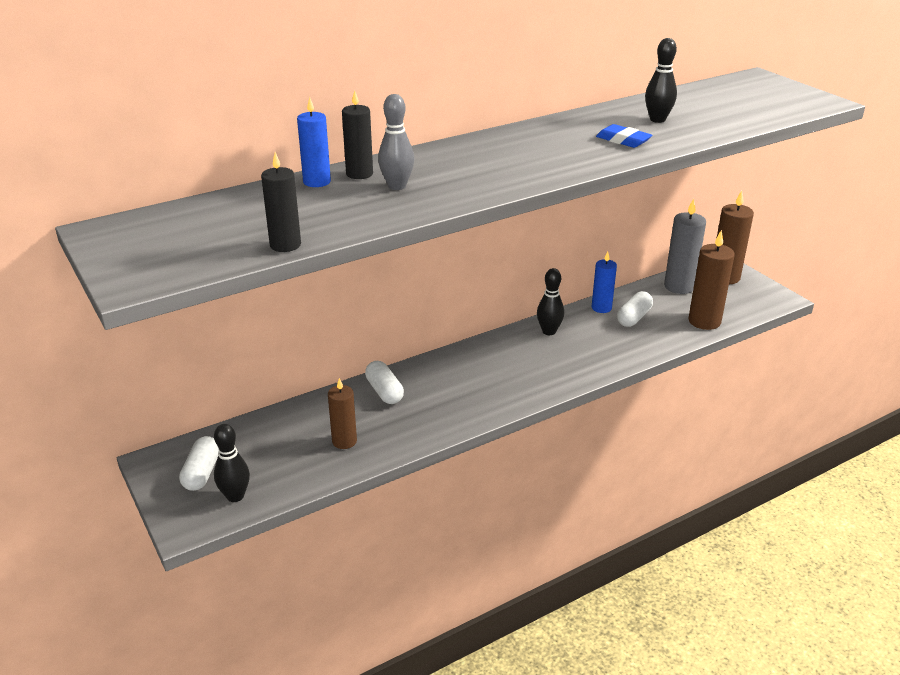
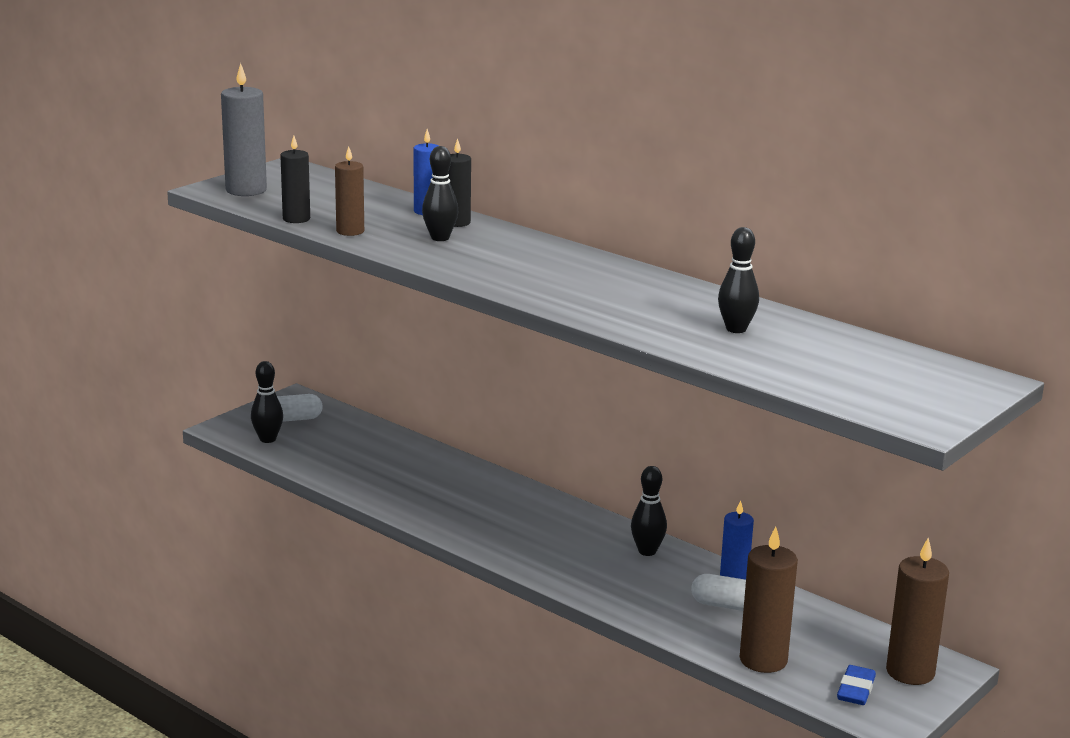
camera: 70 degrees right, 10 degrees down
(344, 441) = (368, 470): brown candle -> brown candle (350, 231)
(384, 391) = (460, 475): white capsule -> none
(397, 186) = (440, 238): grey bowling pin -> black bowling pin
(623, 140) = (647, 316): blue eraser -> blue eraser (856, 690)
(679, 286) = (845, 635): grey candle -> grey candle (246, 190)

